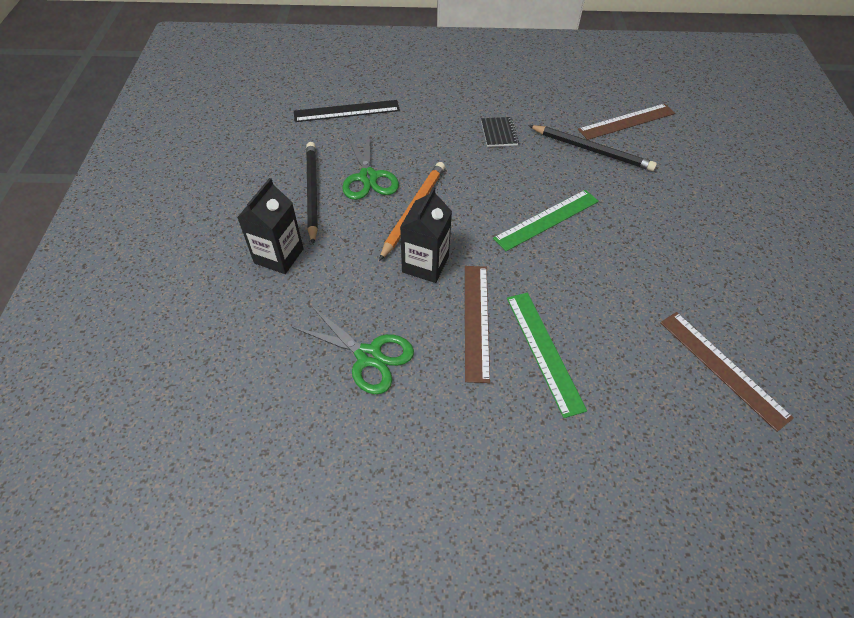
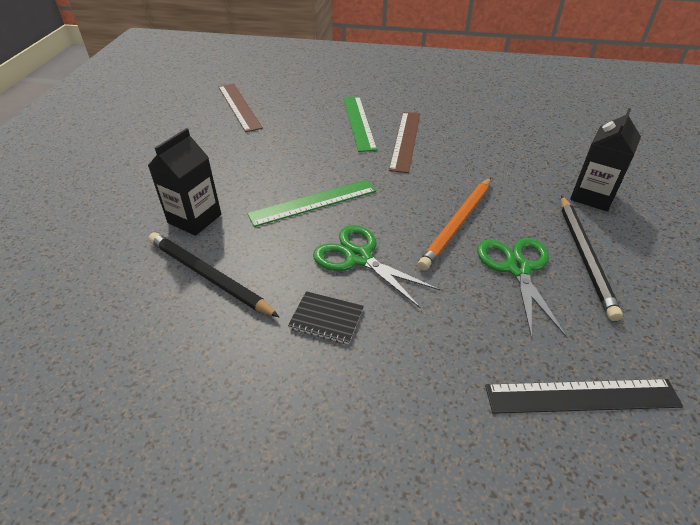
camera: 170 degrees left, 10 degrees down
(368, 356) = (490, 130): green scissors -> green scissors (359, 257)
(425, 264) = (445, 177): black carton -> black carton (194, 219)
(499, 133) = (326, 319): black notebook -> black notebook turned 75 degrees counterclockwise
(626, 121) = (120, 319): brown ruler -> none

